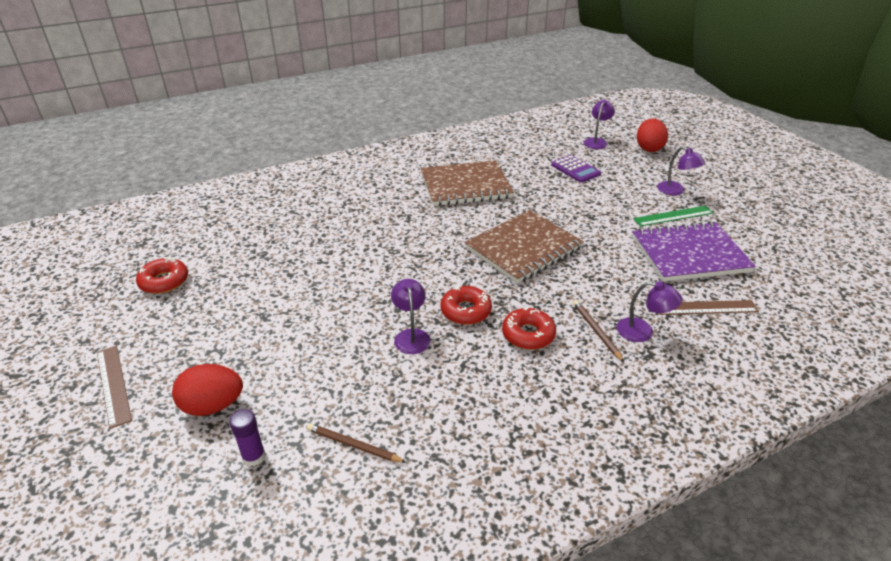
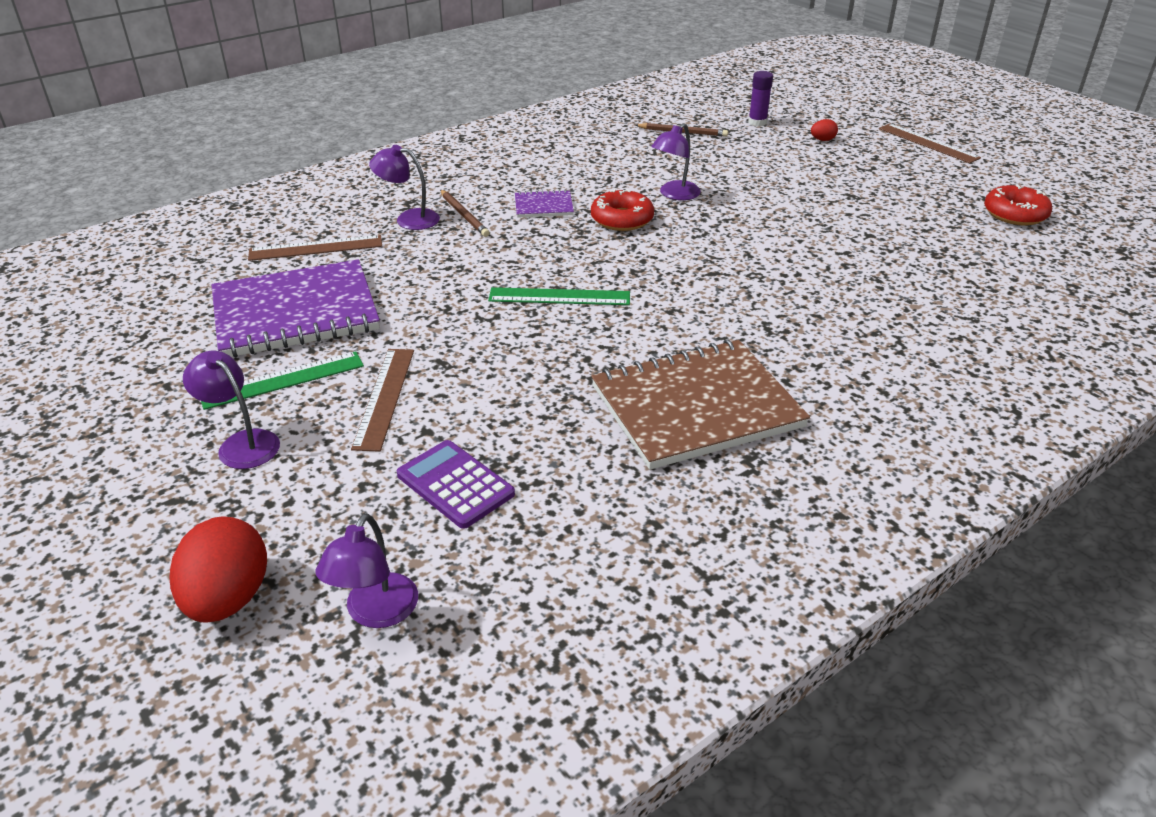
camera: 170 degrees right, 0 degrees up
(213, 406) = (822, 140): red egg -> red egg, size x0.46
(411, 336) = (674, 194): purple lamp -> purple lamp turned 60 degrees clockwise
(523, 248) = (559, 296): brown notebook -> green ruler
(528, 334) = (543, 206): red donut -> purple notebook
(616, 203) = (385, 397): none -> brown ruler

